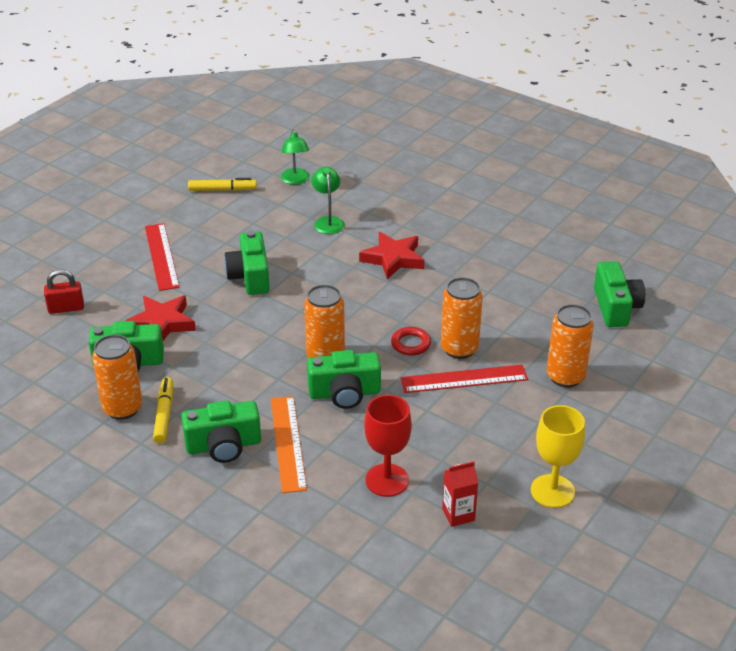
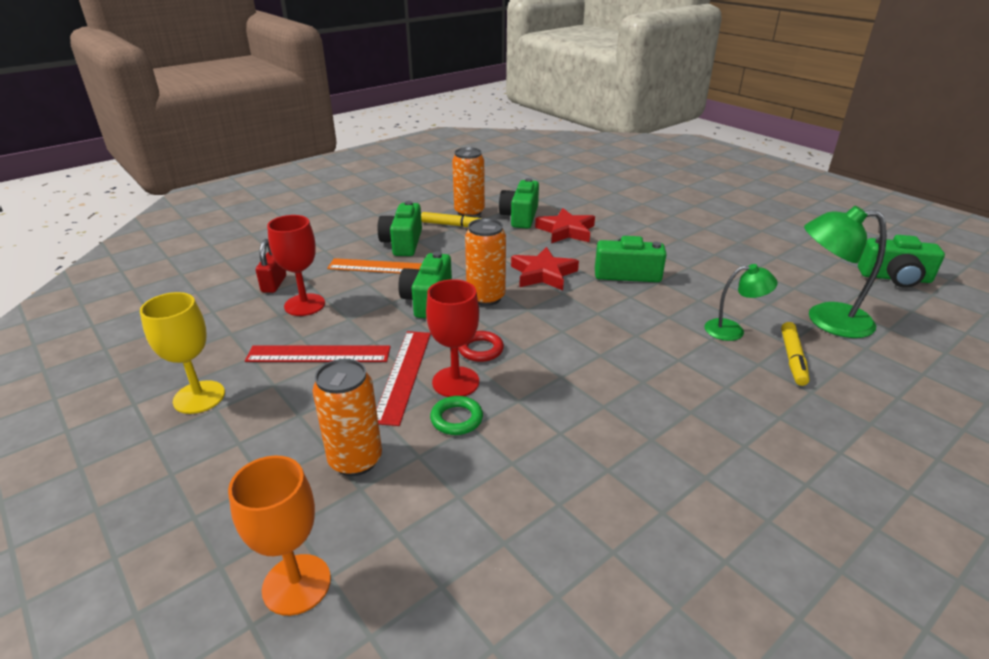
camera: 105 degrees right, 5 degrees down
(66, 308) = (598, 199): red padlock -> red padlock (274, 284)
(161, 256) = (666, 236): red ruler -> red ruler (319, 354)
(222, 189) = (793, 273): yellow marker -> yellow marker (792, 358)
(295, 180) = (826, 320): green lamp -> green lamp, size x1.66
(393, 259) = (648, 365): red star -> red star (543, 274)
(458, 514) = (231, 333): red carton -> none
(459, 349) = (455, 382): orange can -> red goblet
(500, 339) = (456, 419): none -> green ring
(615, 307) = (476, 575): green camera -> green camera (895, 278)
(665, 370) = (296, 584): none -> orange goblet

